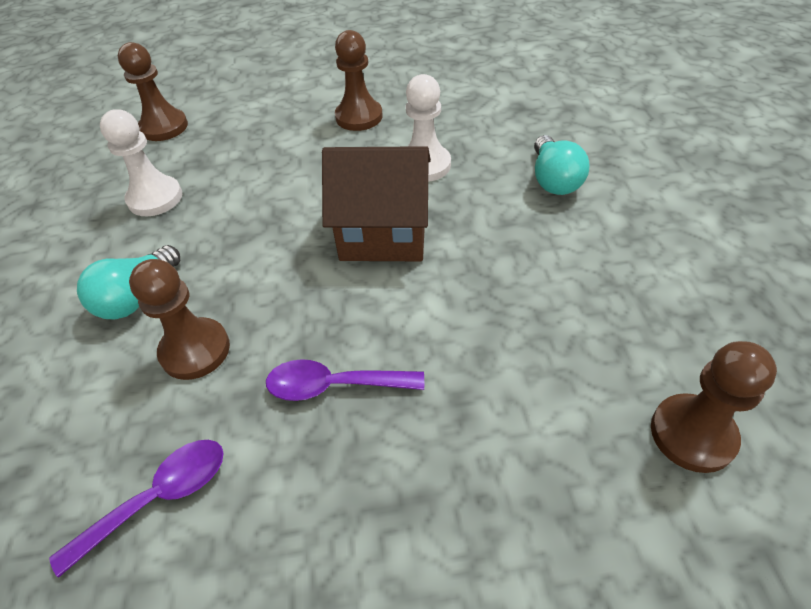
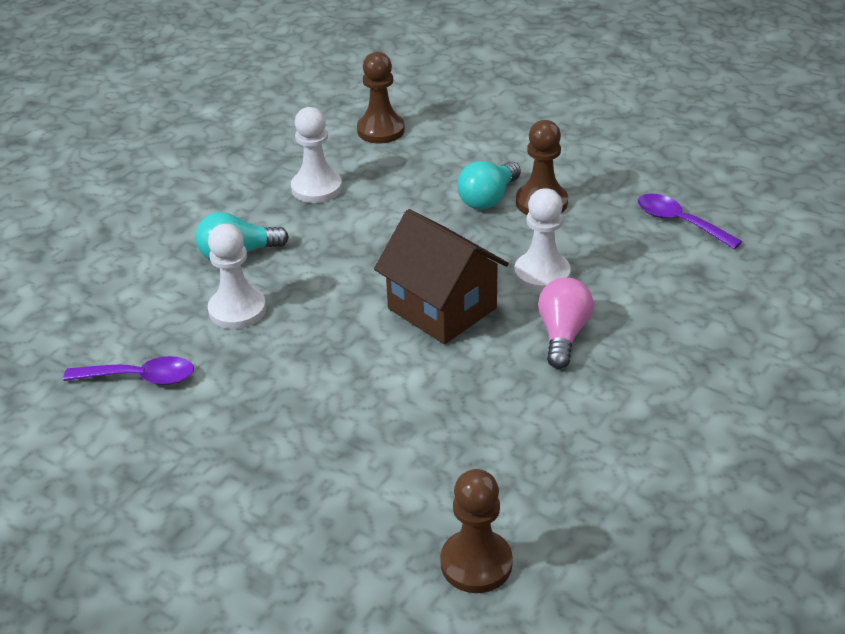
camera: 40 degrees right, 10 degrees down
(195, 350) = (237, 310): brown pawn -> white pawn
(334, 385) = (293, 384): purple spoon -> purple spoon (679, 222)
(496, 199) = (563, 334): none -> pink light bulb
(553, 180) = (633, 348): turquoise light bulb -> turquoise light bulb (488, 198)

